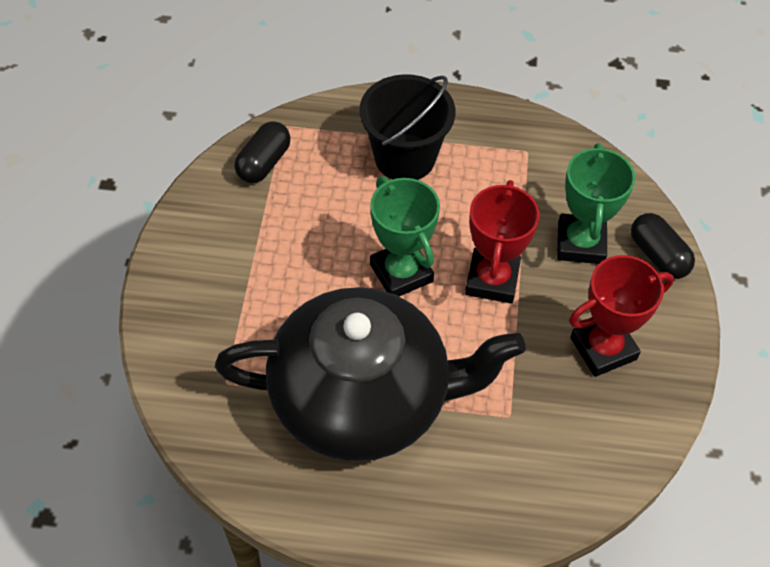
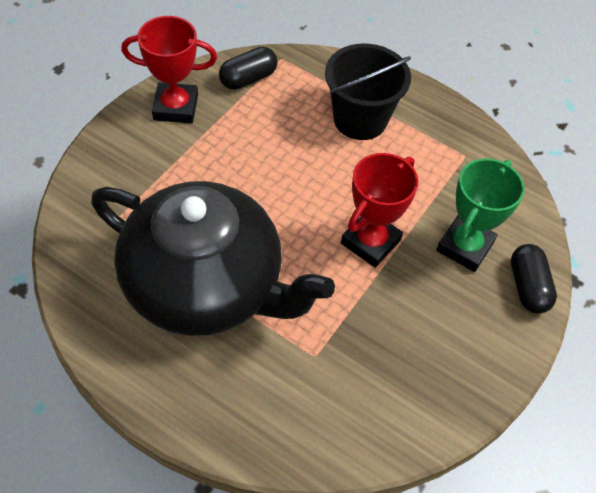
camera: 25 degrees right, 0 degrees up
(401, 273) = (300, 204): green trophy -> none
(603, 348) = (430, 340): red trophy -> red trophy (176, 107)

